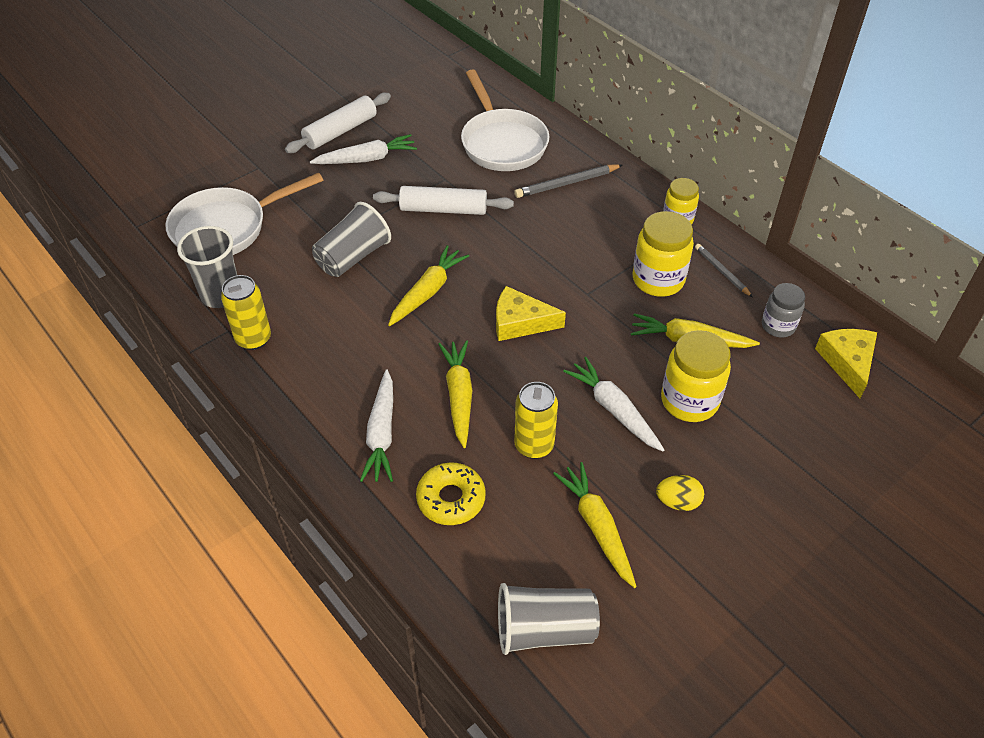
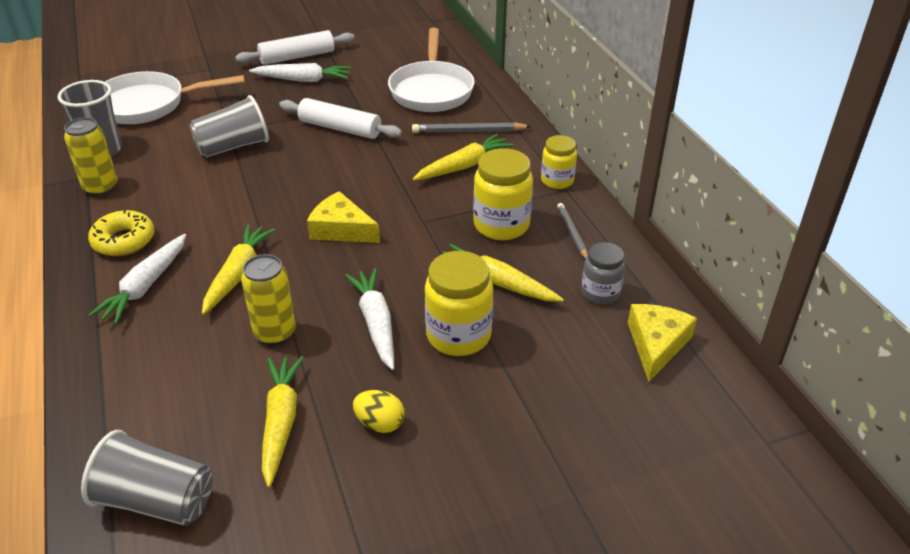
camera: 20 degrees right, 10 degrees down
(428, 292) = (276, 186): yellow carrot -> yellow carrot (464, 166)
(451, 499) = (162, 357): yellow donut -> yellow donut (124, 241)

